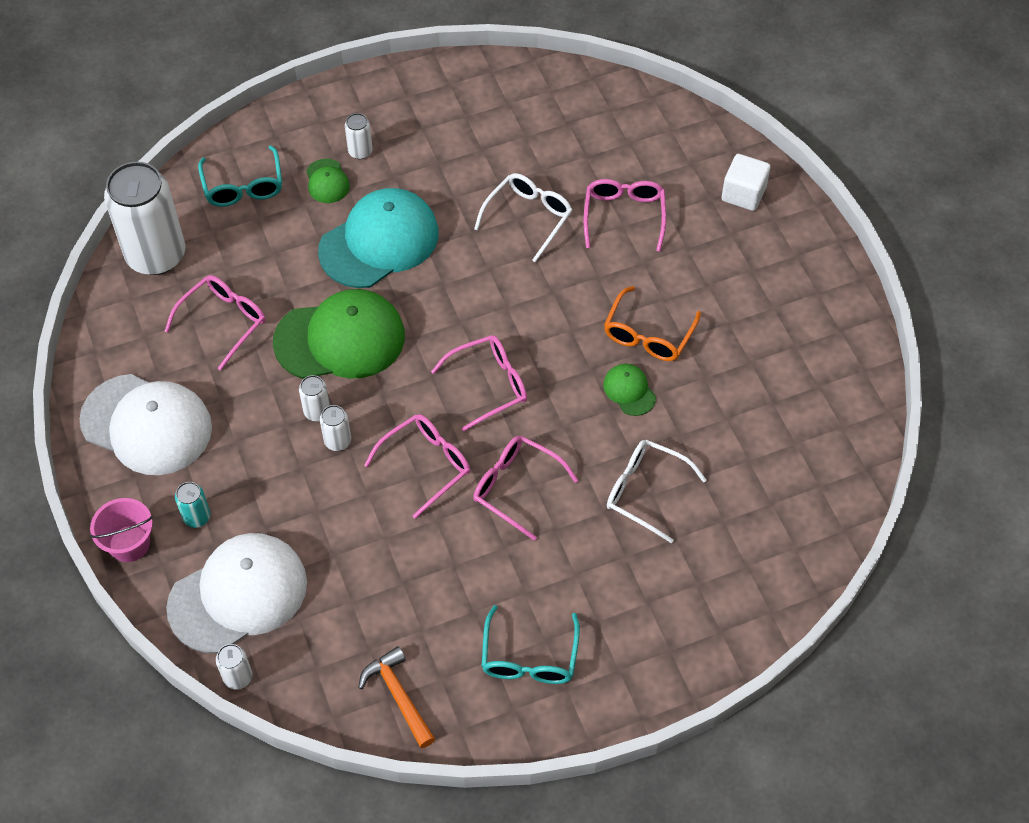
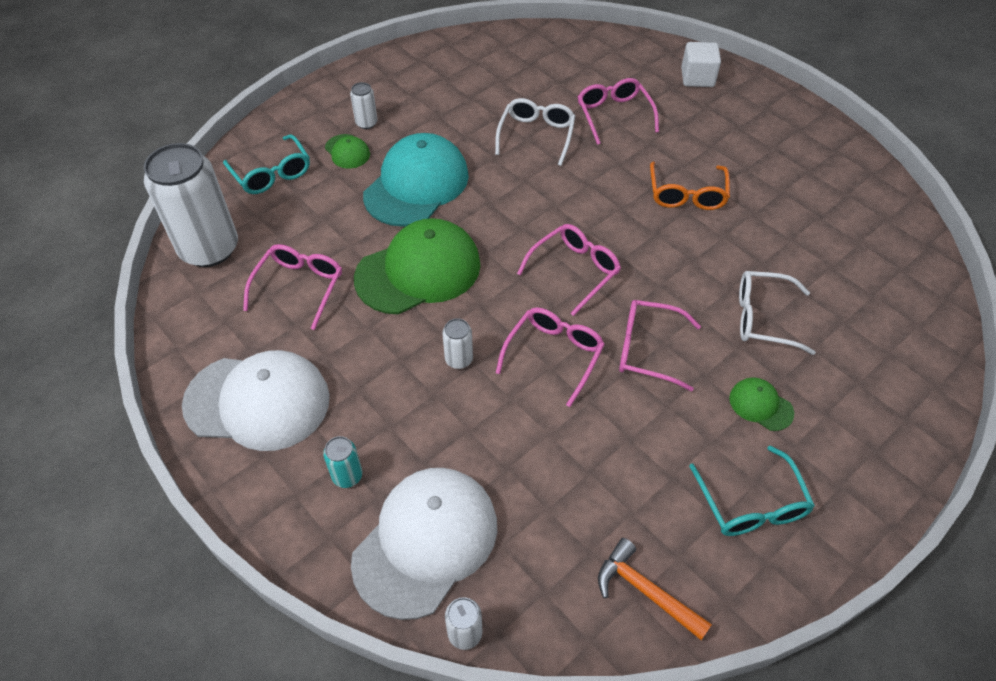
camera: 20 degrees left, 5 degrees down
(129, 543) = (284, 527): pink bucket -> none
(317, 411) = (426, 339): white can -> none
(629, 390) = (698, 241): green cap -> green cap (760, 405)

